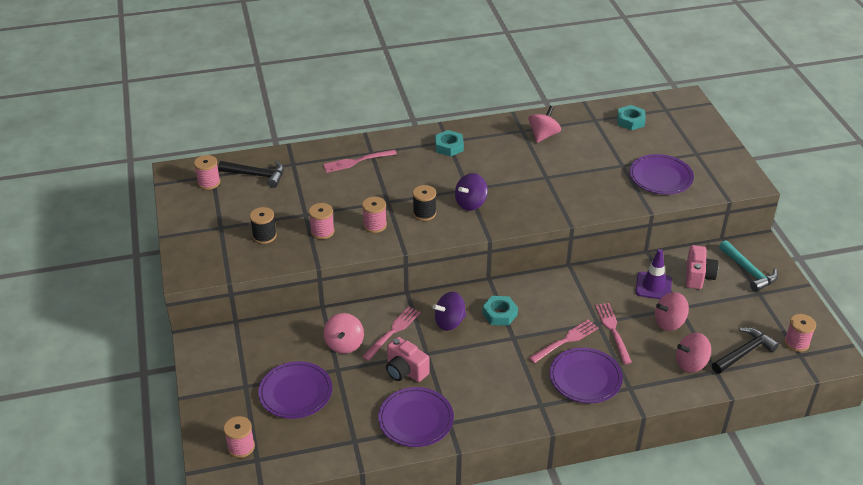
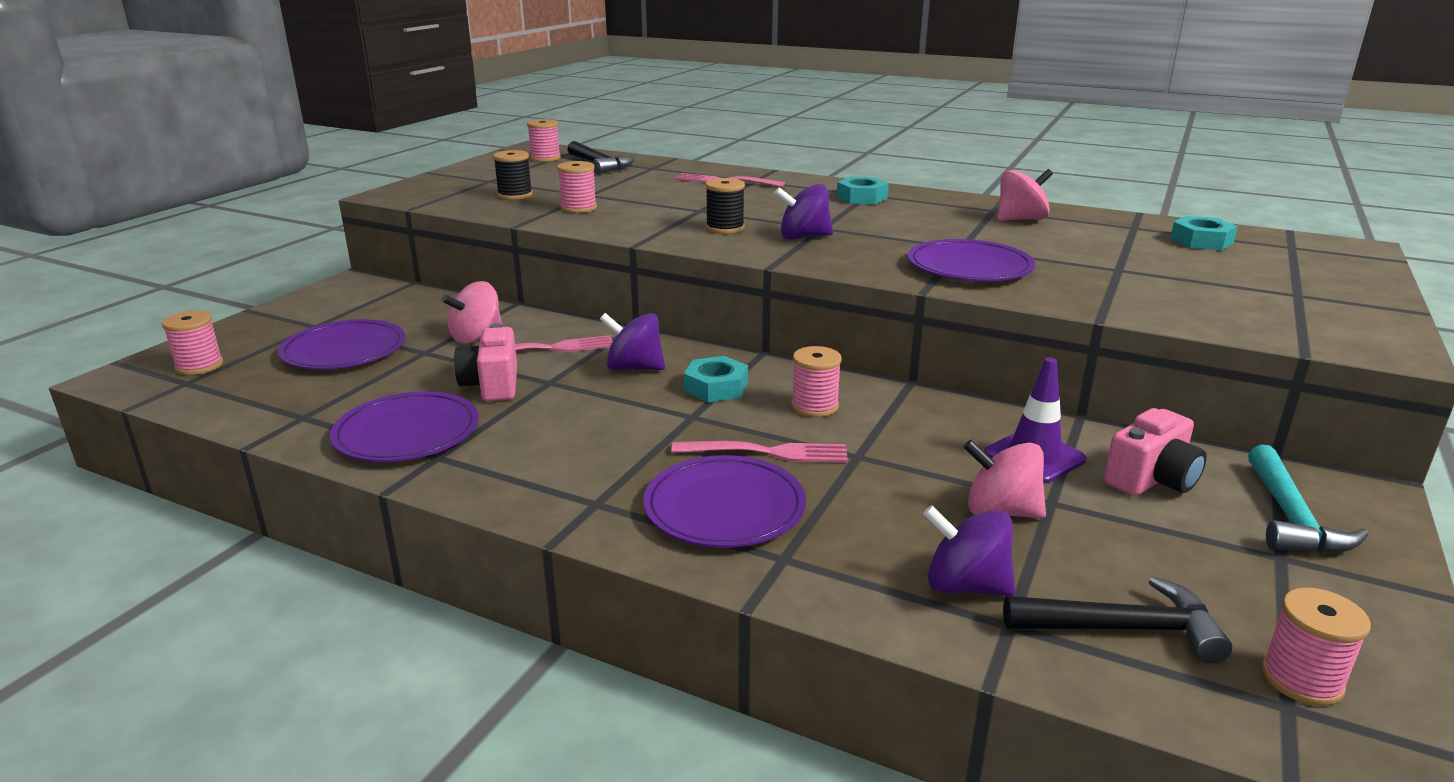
camera: 40 degrees right, 15 degrees down
(375, 225) = (646, 219): pink spool -> pink spool (814, 406)
(613, 330) = (870, 476): pink fork -> none
(660, 177) = (1179, 296): purple plate -> purple plate (969, 267)
(691, 363) = (965, 586): pink spinning top -> purple spinning top

